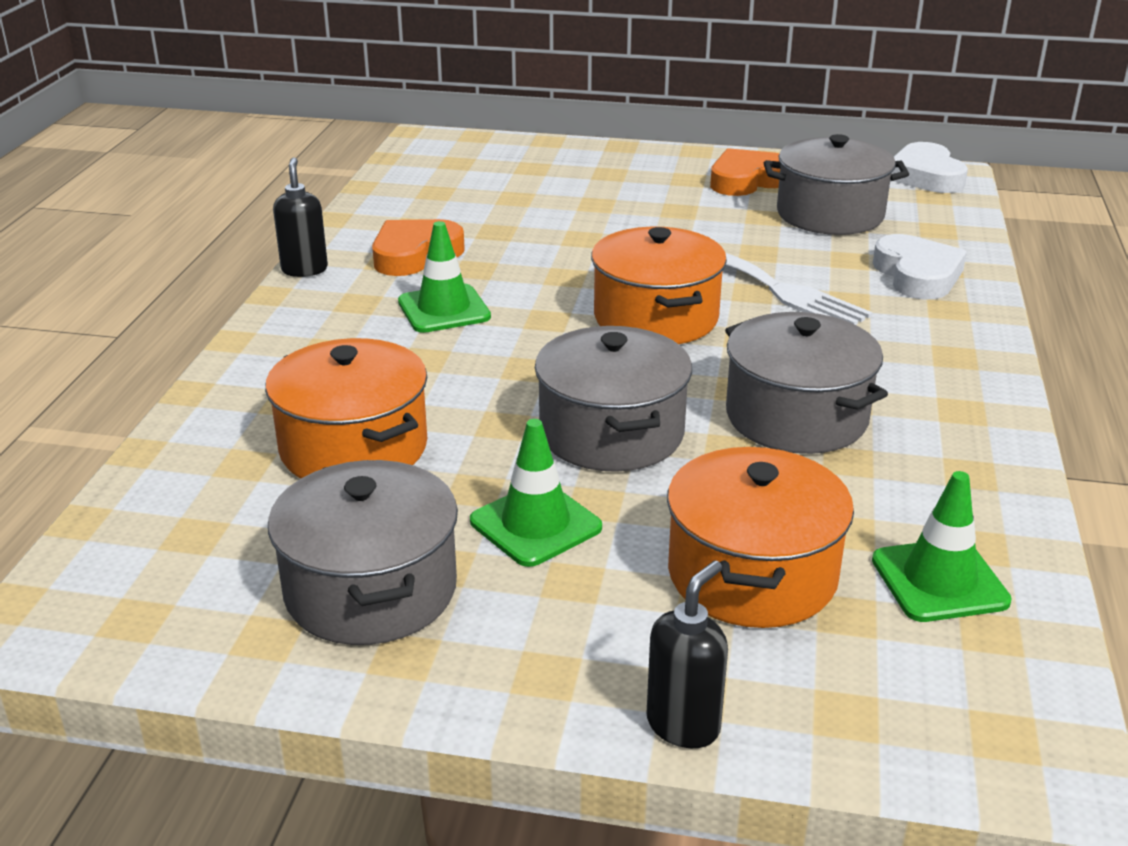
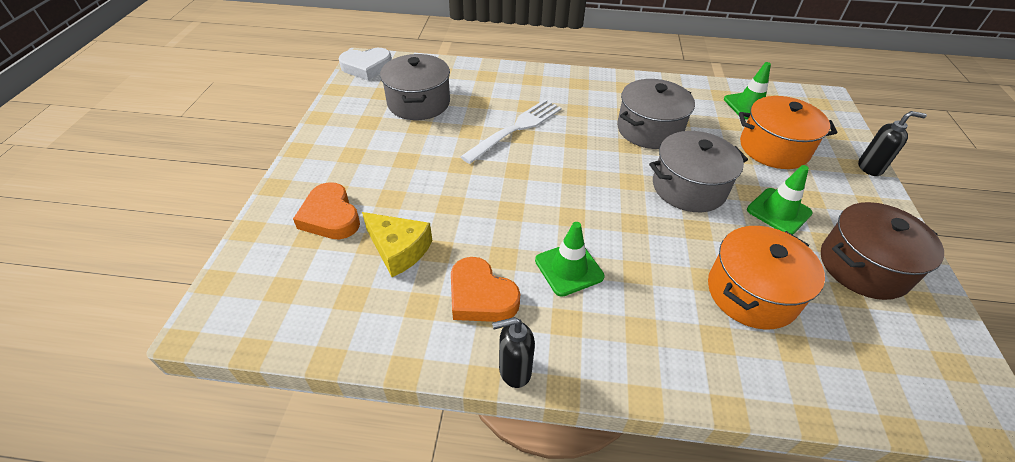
camera: 95 degrees left, 15 degrees up
(371, 590) = (863, 266): grey pot -> brown pot
(502, 211) = (399, 249): none -> yellow cheese
(655, 318) = (561, 171): orange pot -> none
(684, 725) = (870, 168): black soap dispenser -> black soap dispenser turned 150 degrees clockwise
(747, 180) = (360, 129): orange heart -> orange heart (330, 216)
(917, 275) = (497, 83): white heart -> none

